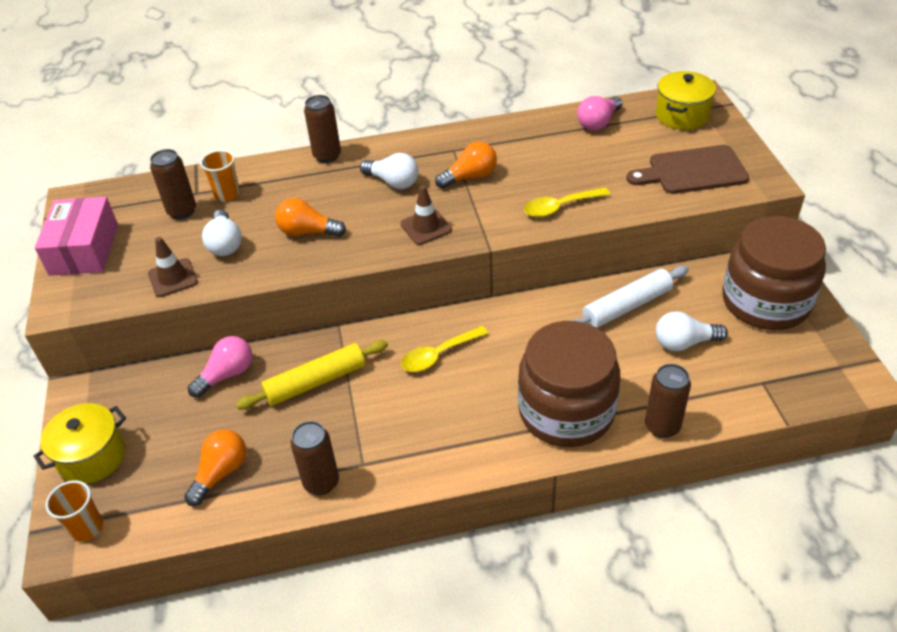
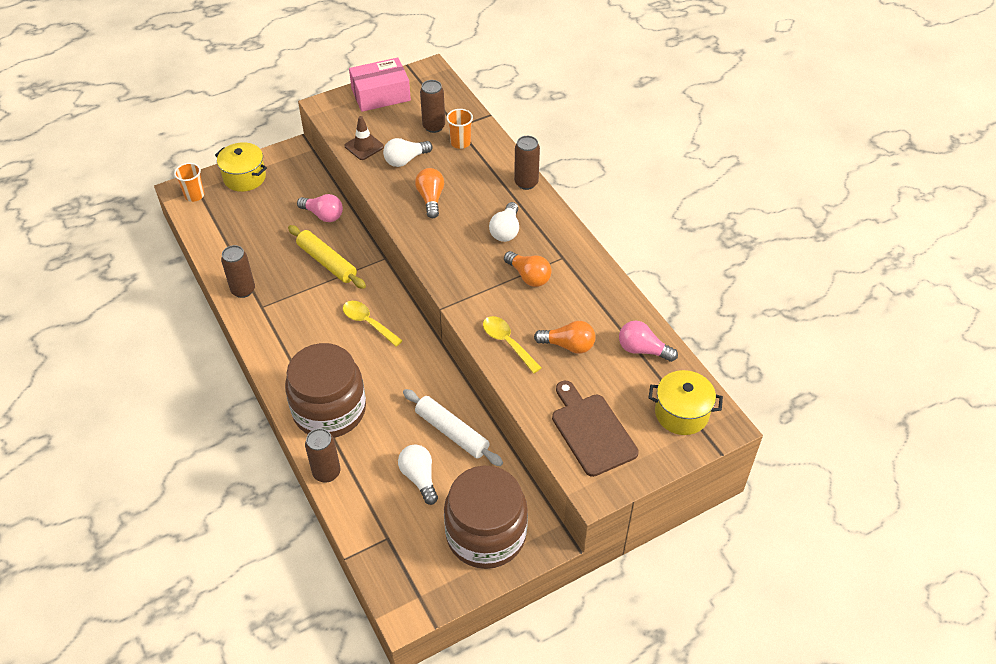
camera: 70 degrees right, 5 degrees up
(221, 473) = (242, 240): orange light bulb -> orange light bulb (568, 345)
(426, 227) = (456, 264): brown traffic cone -> none

